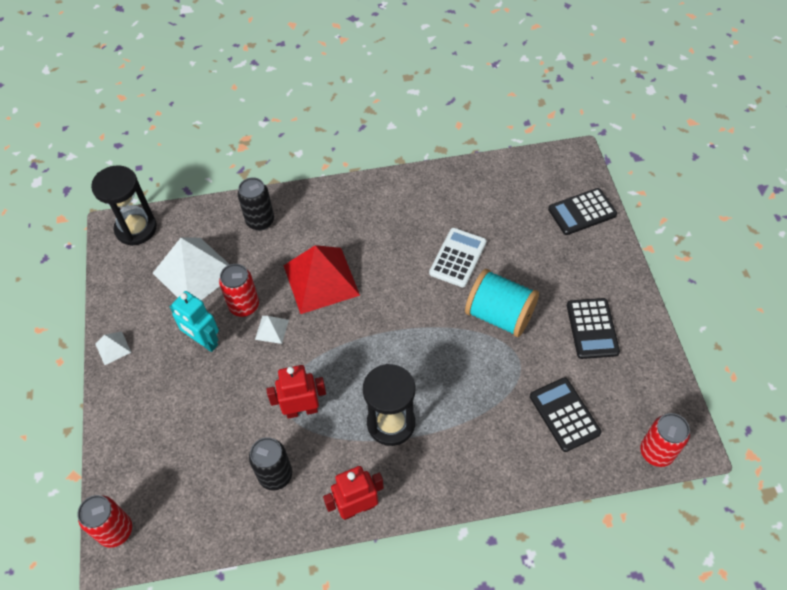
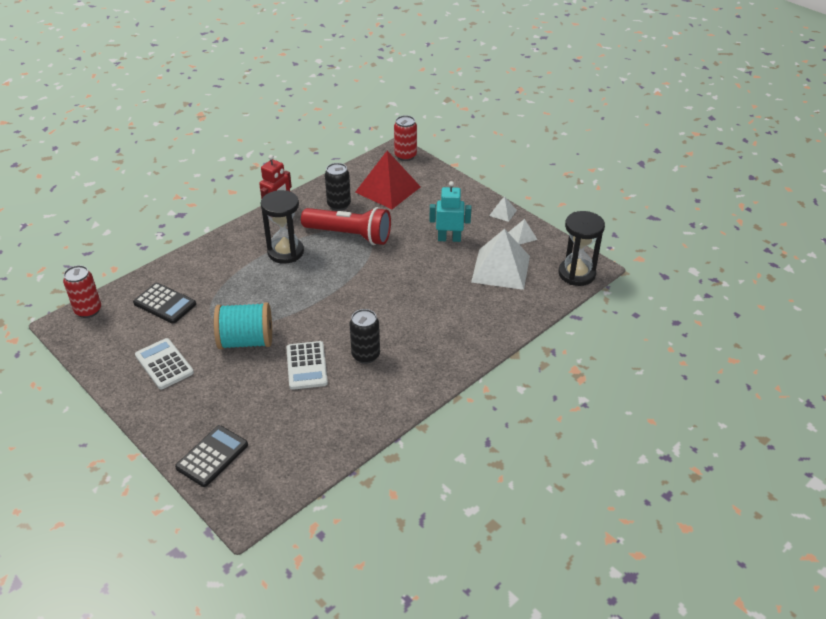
camera: 145 degrees right, 15 degrees down
(244, 306) = (443, 266): red can -> none
(260, 221) = (491, 319): black can -> black can (366, 355)
(272, 329) = (410, 263): white pyramid -> white pyramid (522, 235)
(302, 410) = (350, 235): red robot -> red flashlight
(321, 280) = (404, 304): red pyramid -> red pyramid (388, 189)
(592, 328) = (164, 364): black calculator -> white calculator

